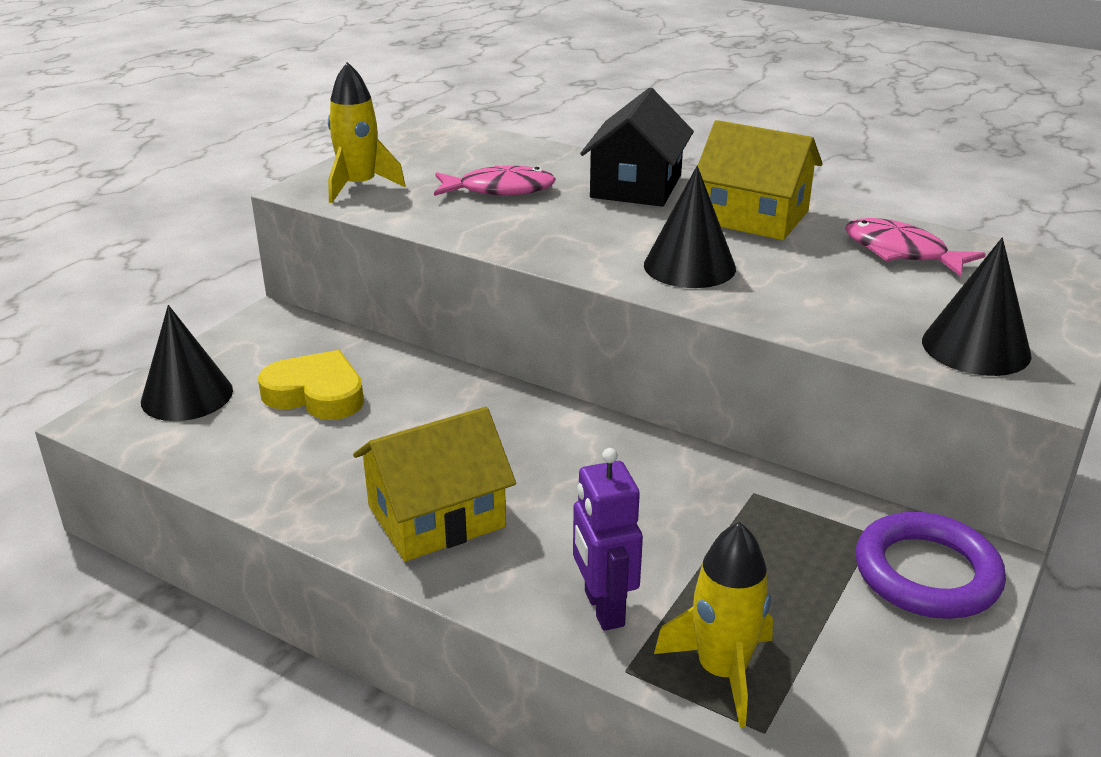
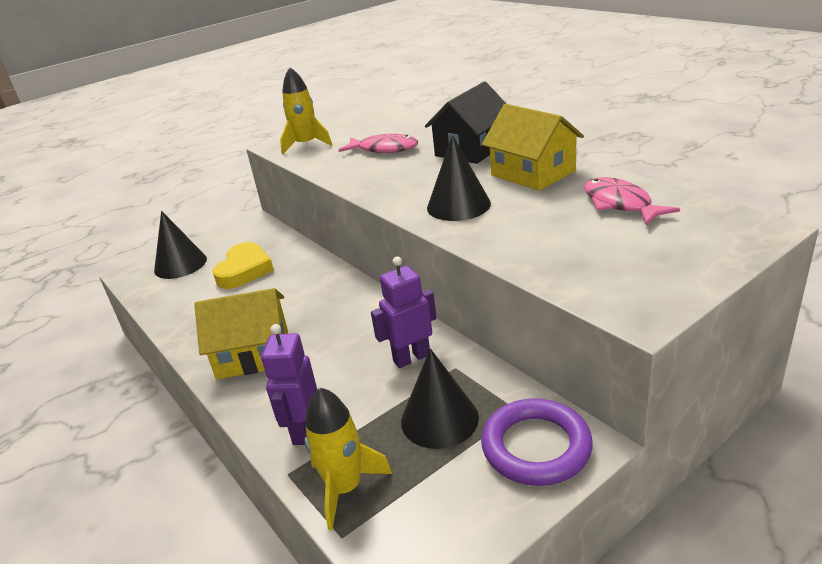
camera: 25 degrees right, 0 degrees up
(316, 394) = (244, 270): yellow heart -> yellow heart turned 60 degrees clockwise
(684, 488) = (411, 358): none -> purple robot
(976, 347) = (616, 281): black cone -> black cone (439, 419)

